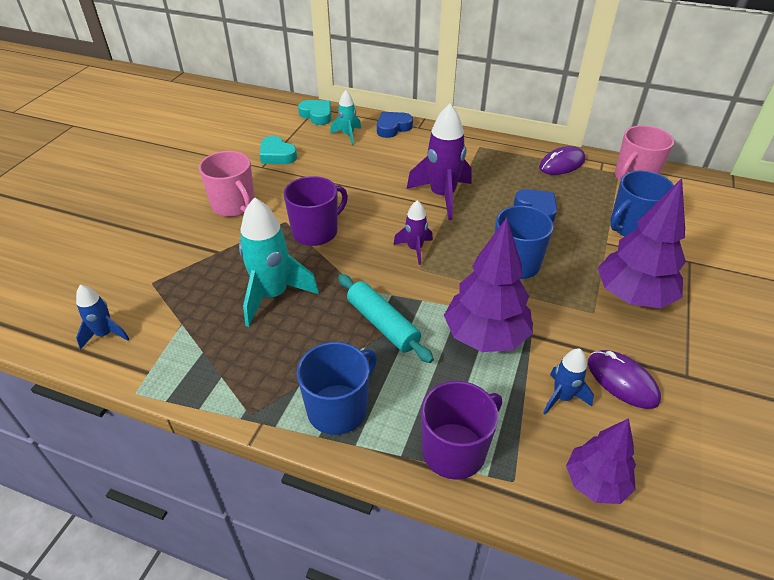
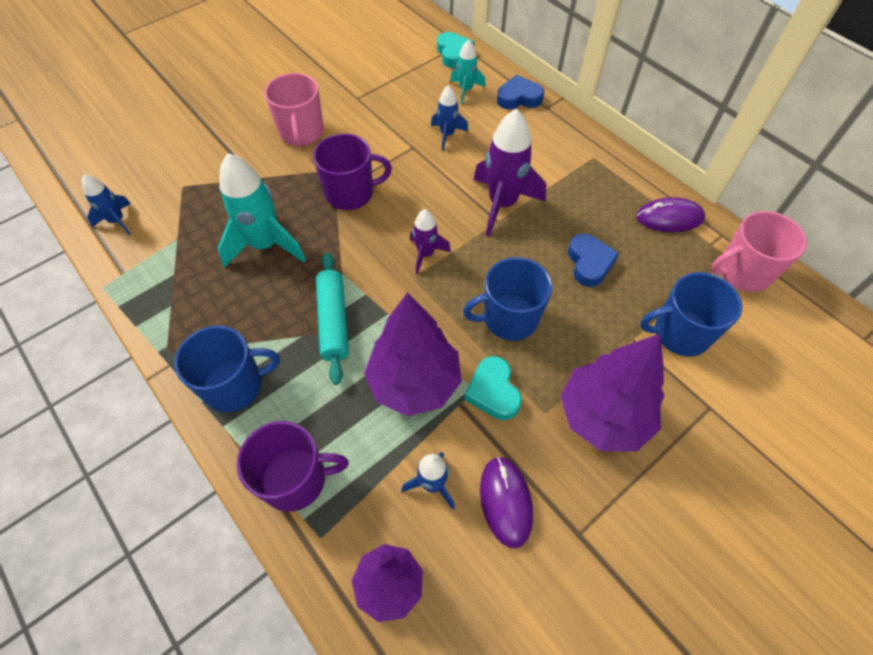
camera: 30 degrees right, 15 degrees up
(277, 155) = (380, 89): turquoise heart -> turquoise heart (493, 391)
(360, 167) = (447, 135): none -> blue rocket

